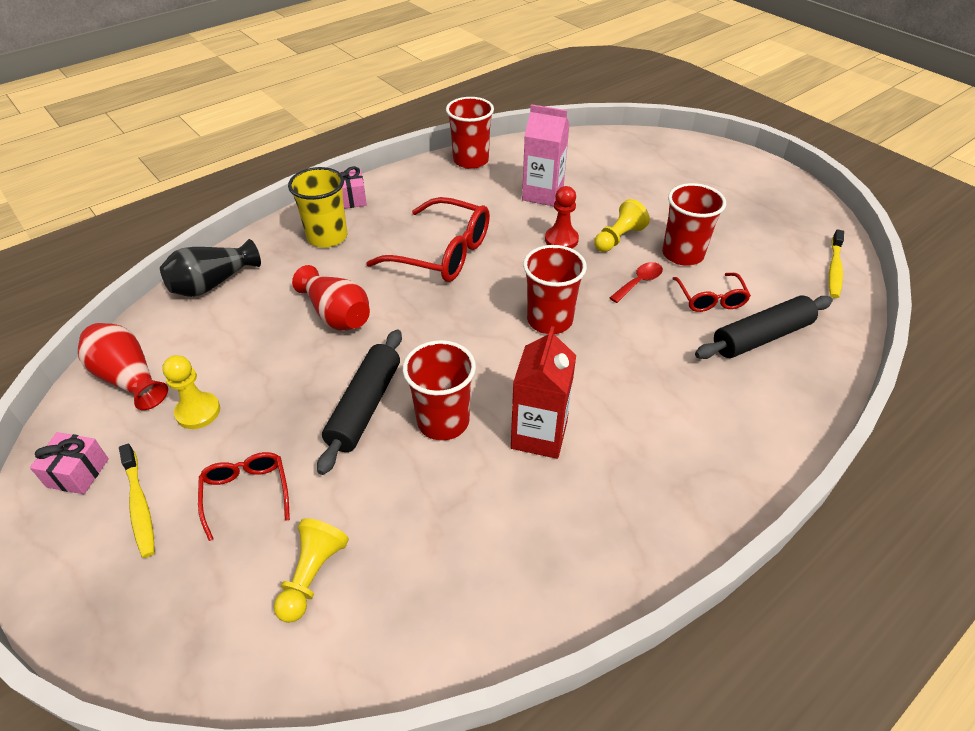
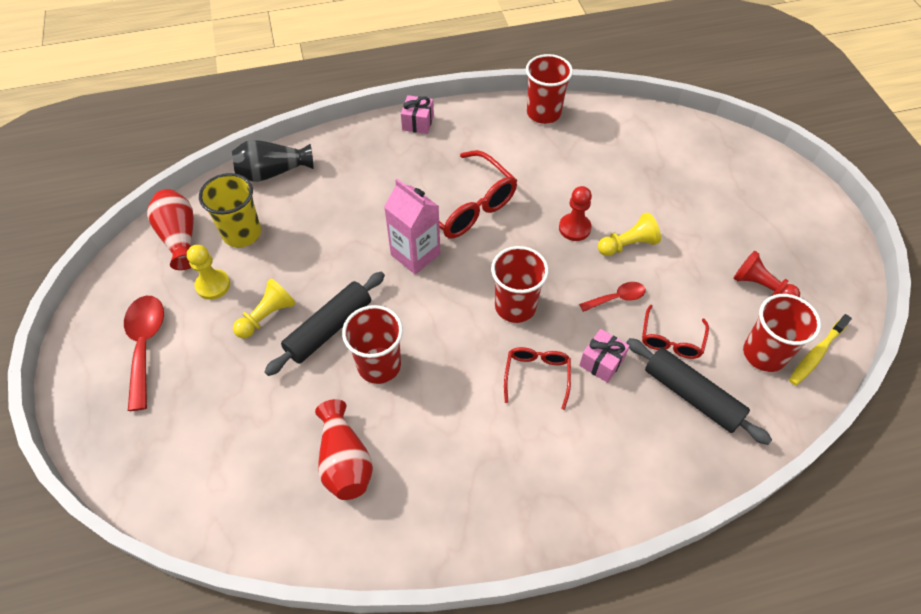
camera: 25 degrees right, 10 degrees up
(78, 473) = (118, 303): pink gift -> pink gift (601, 362)
(139, 505) = (145, 345): yellow toothbrush -> red spoon
(246, 493) = (215, 366): red glasses -> red glasses (537, 375)
(312, 575) = (228, 448): yellow pawn -> yellow pawn (267, 316)
(327, 237) = (379, 156): yellow cup -> yellow cup (242, 233)
(336, 315) = (349, 236): red vase -> red vase (344, 461)
(539, 435) = (444, 408): red carton -> none
(542, 194) = (587, 172): pink carton -> pink carton (415, 254)
(682, 254) = (677, 283): red cup -> red cup (764, 354)
(752, 234) = (761, 286): none -> red pawn
(761, 337) = (692, 395): black rolling pin -> black rolling pin turned 45 degrees clockwise

